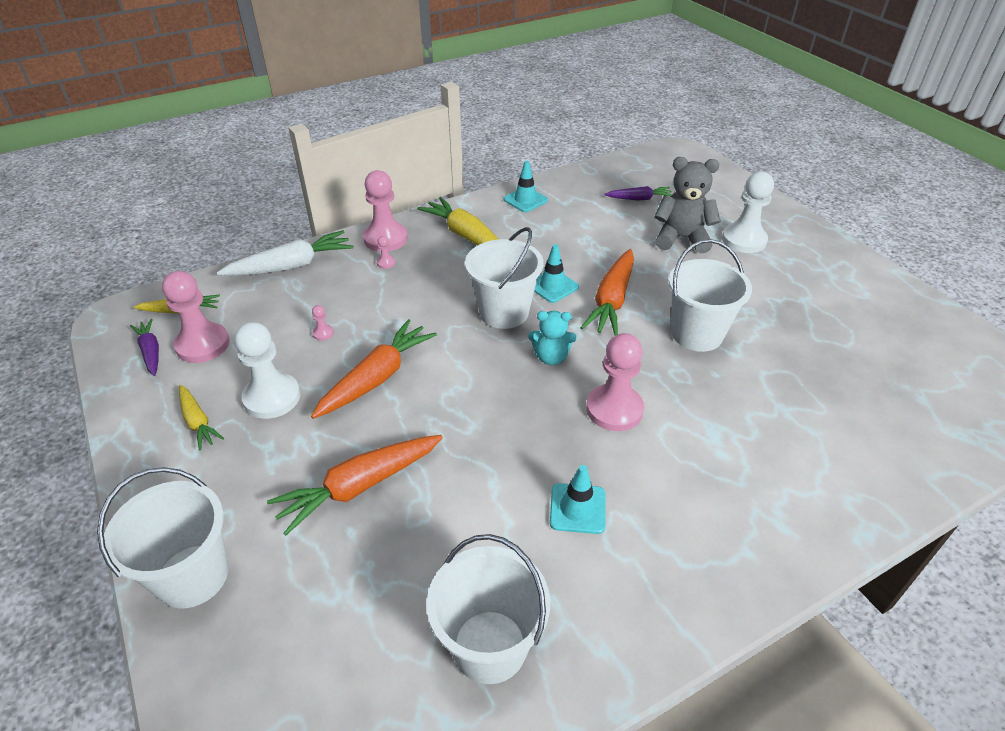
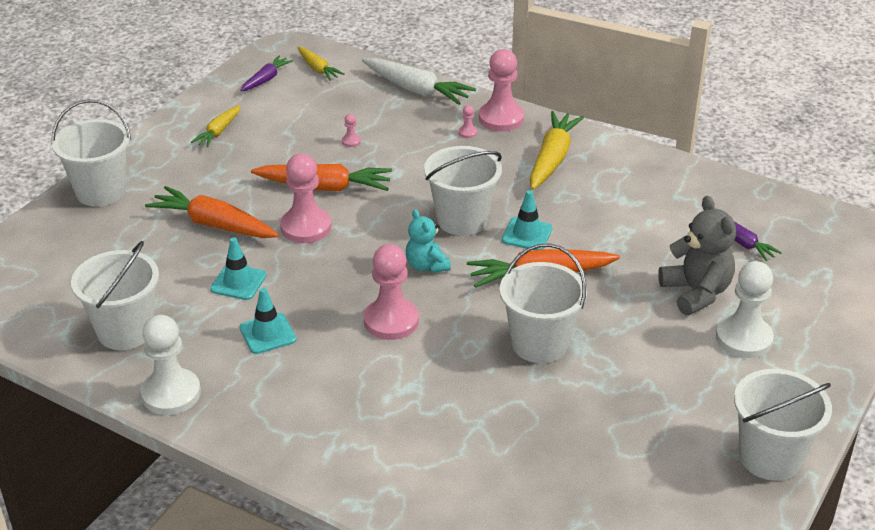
camera: 60 degrees right, 5 degrees down
(203, 345) = (291, 96): pink pawn -> pink pawn (306, 227)
(272, 397) = (265, 150): white pawn -> white pawn (171, 394)
(525, 200) = (653, 171): turquoise traffic cone -> turquoise traffic cone (238, 282)
(874, 280) = (770, 457): none -> white bucket

